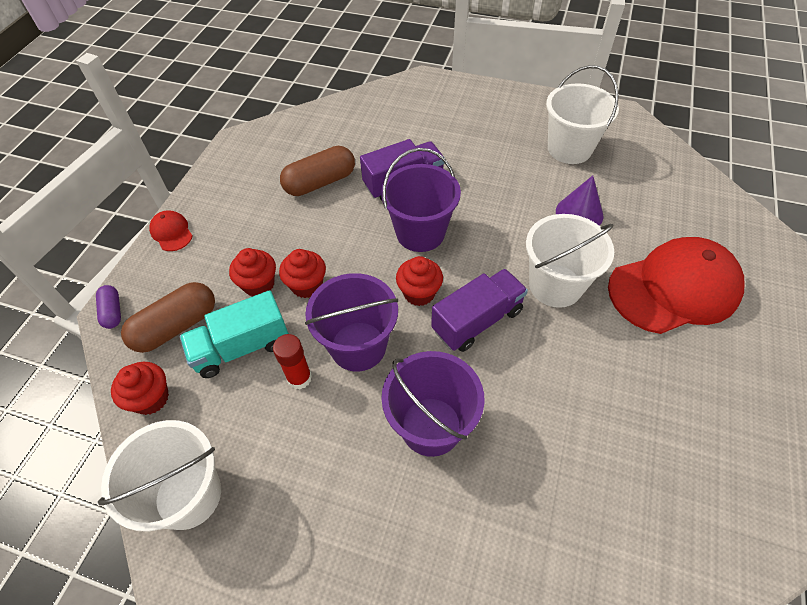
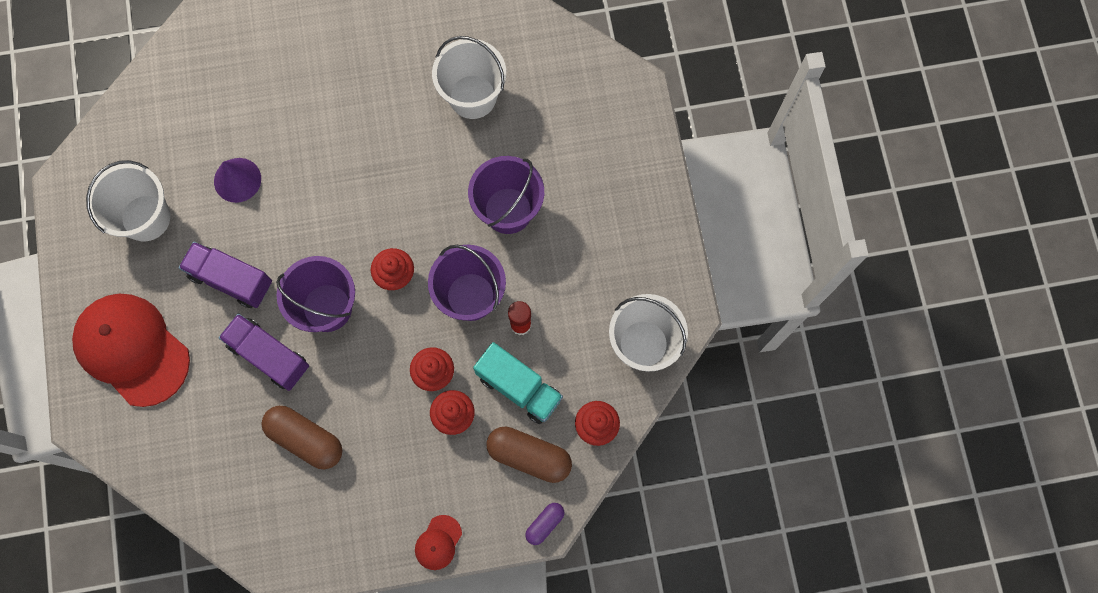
camera: 120 degrees left, 20 degrees up
(477, 321) = (400, 217): purple truck -> purple truck (231, 279)
(555, 285) = (334, 171): white bucket -> white bucket (472, 96)
(674, 289) = (293, 82): red cap -> red cap (132, 349)

